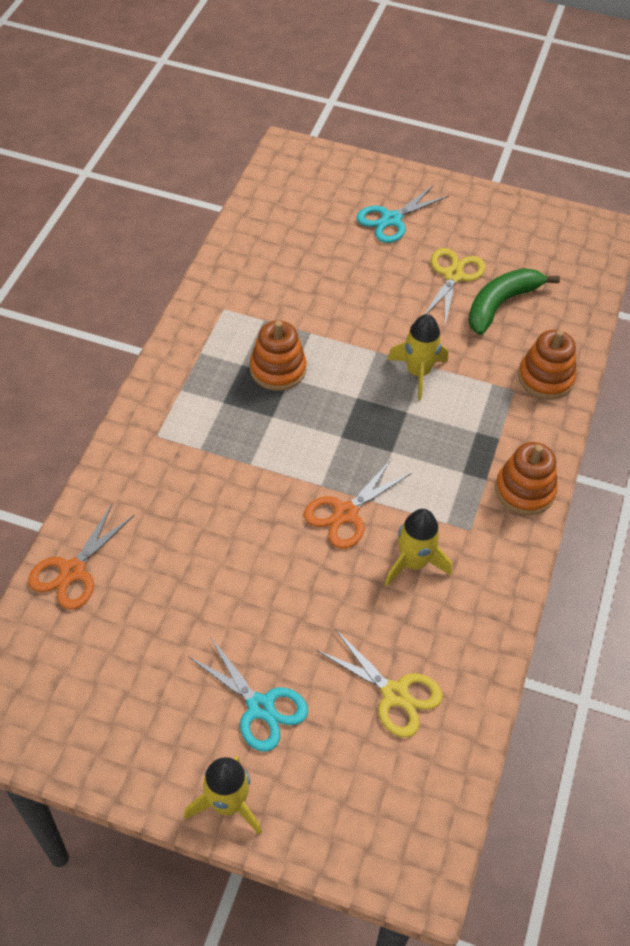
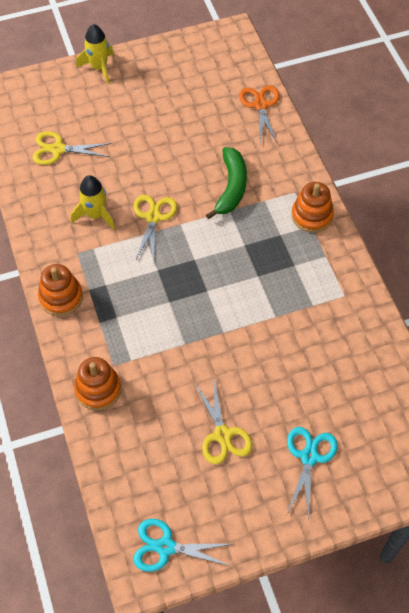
camera: 145 degrees right, 5 degrees up
(260, 707) = (117, 107): turquoise scissors -> turquoise scissors (165, 547)
(278, 369) = (270, 277): orange stacking toy -> orange stacking toy (312, 216)
(346, 513) = (153, 217): orange scissors -> yellow scissors
(418, 373) = (184, 334): yellow rocket -> none
(501, 304) = (170, 433): green banana -> green banana (231, 187)

